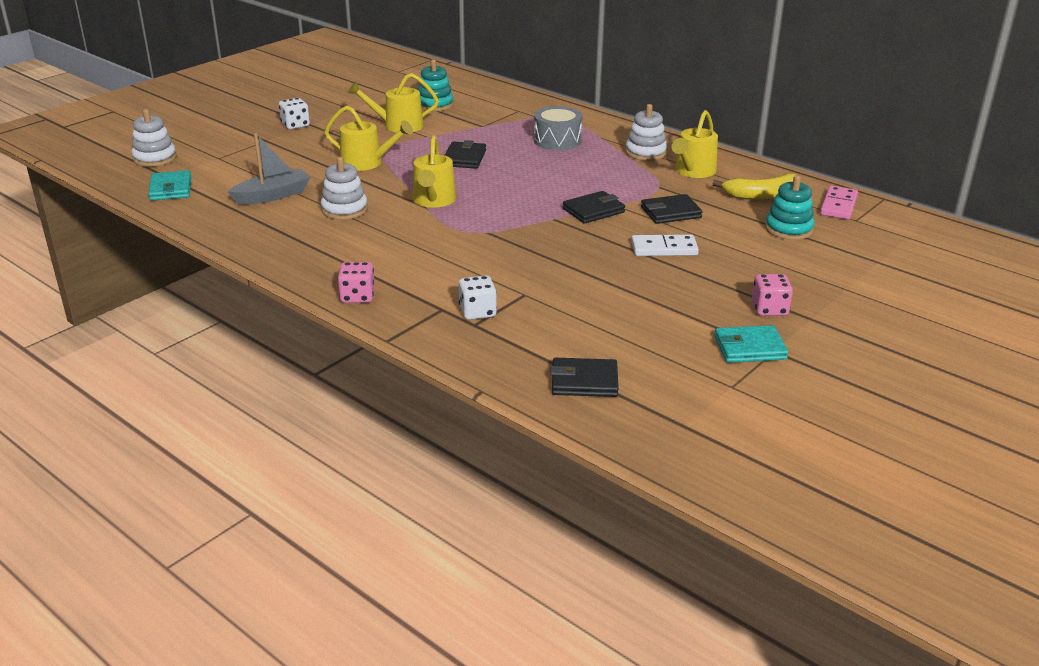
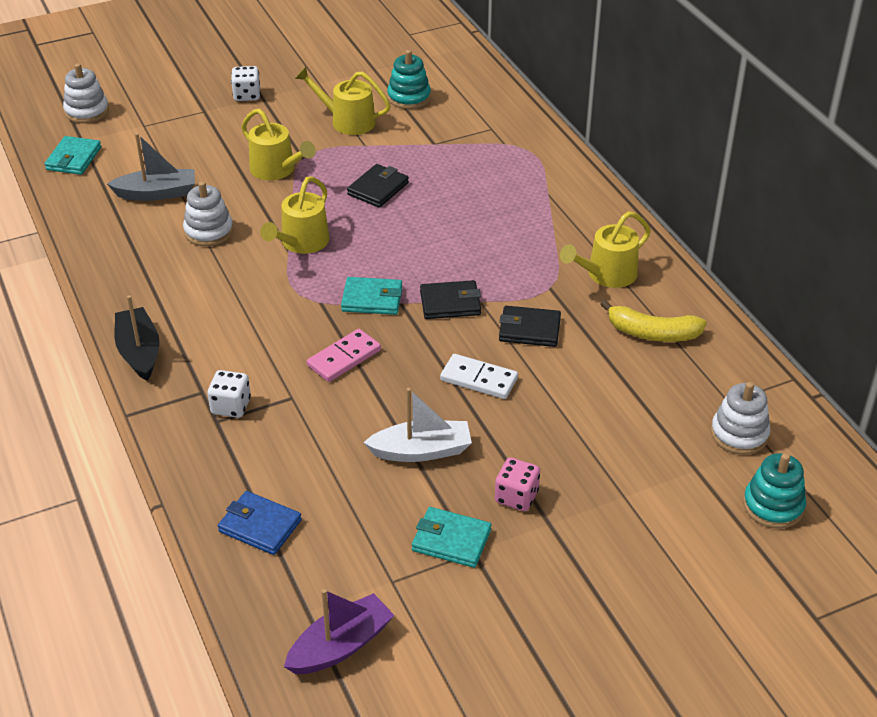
camera: 25 degrees right, 10 degrees up
(357, 297) = (139, 352): pink dice -> black boat
(528, 221) = (372, 299): none -> turquoise wallet
(557, 140) = (496, 187): grey drum -> none
(584, 381) = (260, 526): black wallet -> blue wallet
(645, 152) = (578, 231): white stacking toy -> white stacking toy (739, 434)
(666, 301) = (421, 451): none -> white boat
(736, 440) = (340, 646): none -> purple boat
(788, 229) = (638, 392): turquoise stacking toy -> turquoise stacking toy (773, 506)
(838, 205) = (728, 374): pink domino -> pink domino (344, 358)

